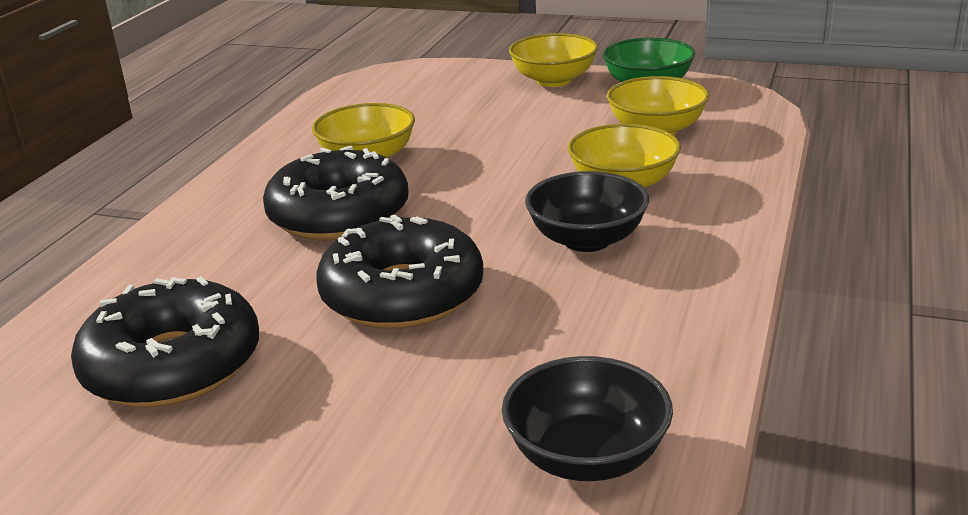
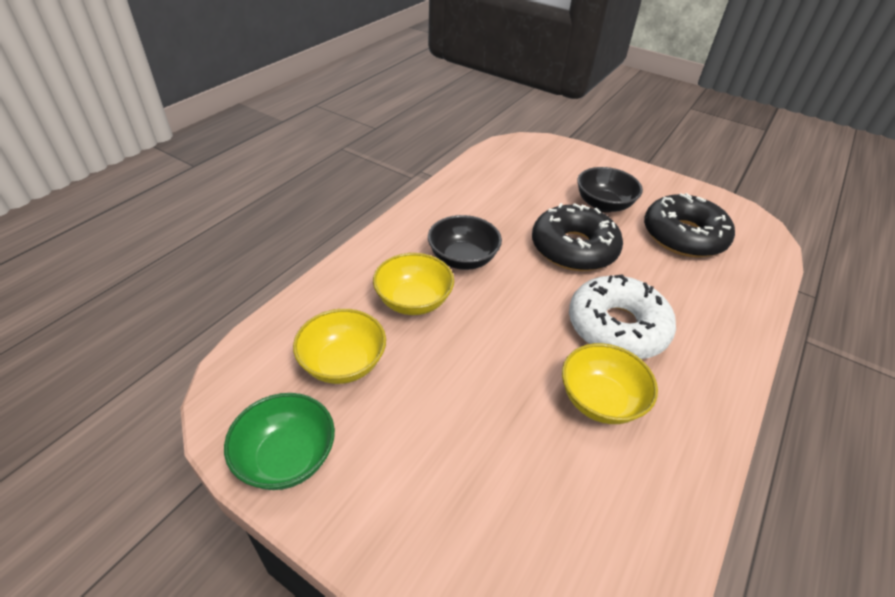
camera: 170 degrees left, 15 degrees up
(339, 214) = (617, 327): black donut -> white donut
(554, 80) = (373, 518): yellow bowl -> none
(587, 456) = (511, 164): black bowl -> black bowl (603, 205)

